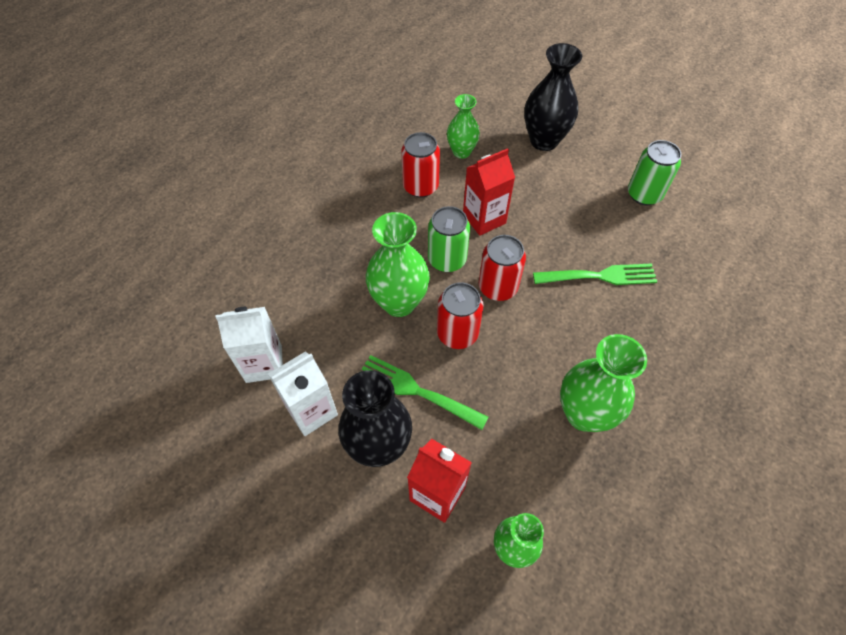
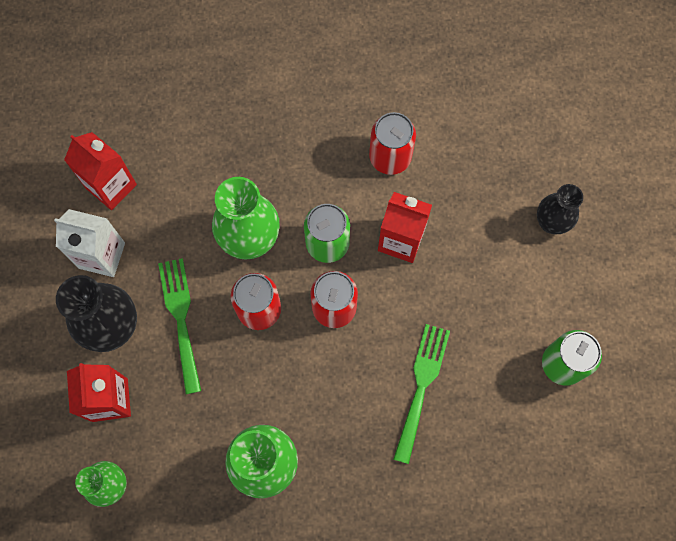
camera: 50 degrees right, 15 degrees up
(264, 364) = (111, 186): white carton -> red carton
(461, 152) = (466, 159): green vase -> none
(544, 141) = (551, 223): black vase -> black vase, size x0.63
(600, 276) = (421, 386): green fork -> green fork turned 120 degrees counterclockwise

